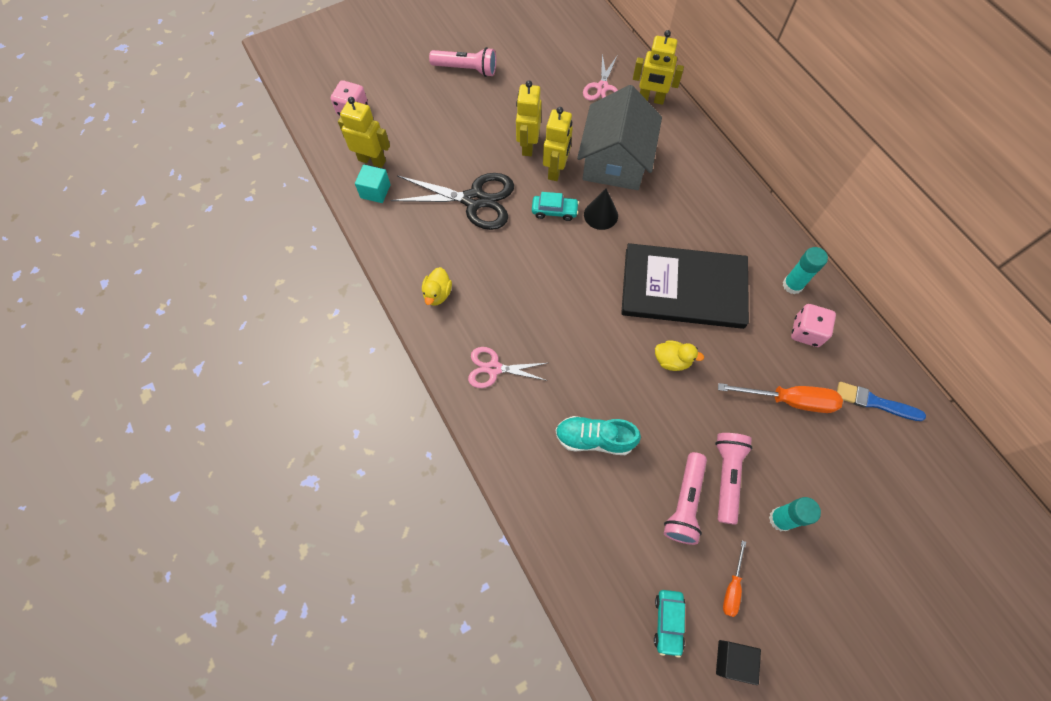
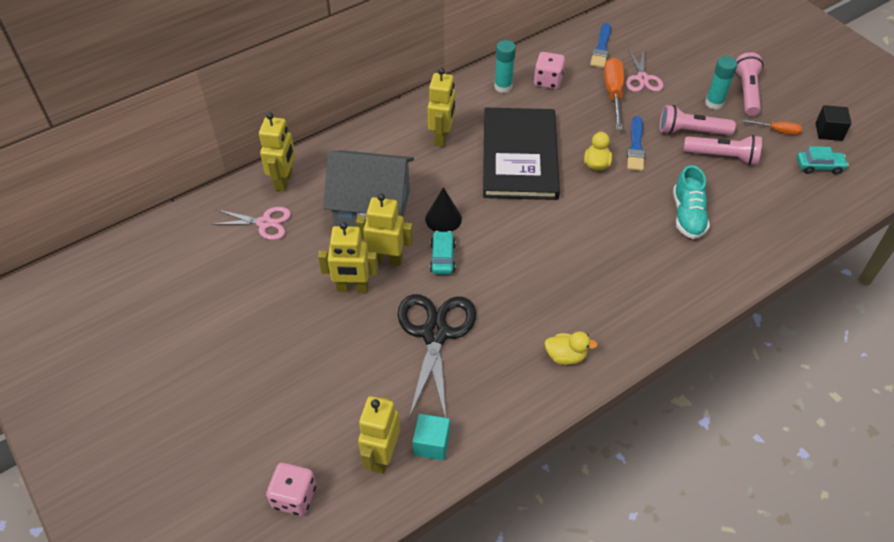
camera: 95 degrees left, 15 degrees down
(466, 69) = (225, 364): pink flashlight -> pink flashlight (746, 92)
(494, 368) = (640, 296): pink scissors -> pink scissors (642, 78)
(700, 407) = (635, 146): none -> blue brush
(710, 221) = (442, 137): none -> yellow robot

